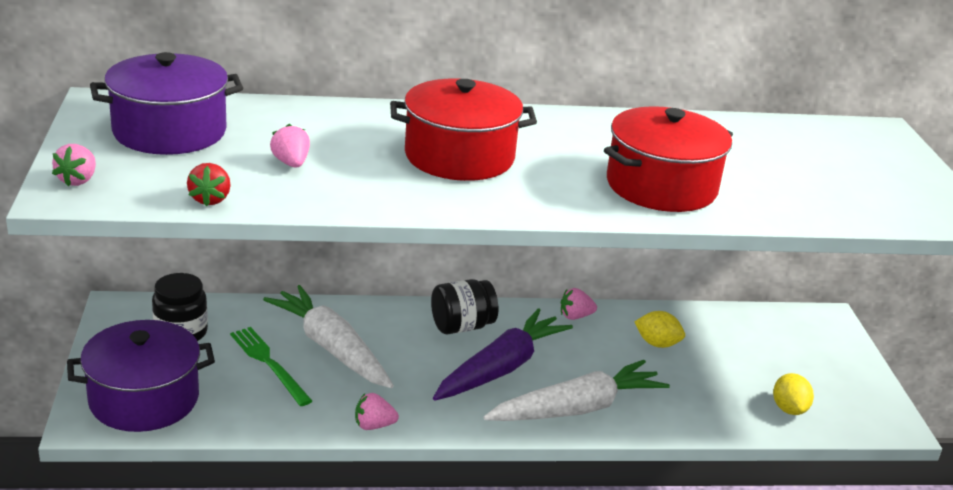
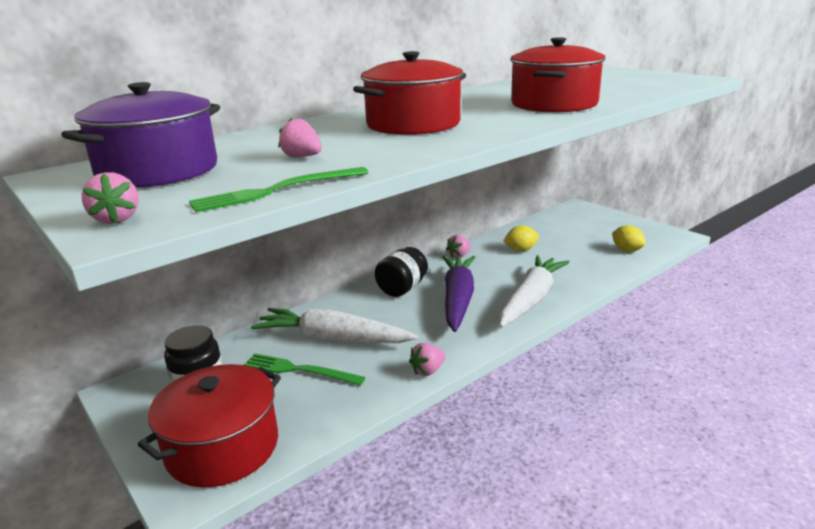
camera: 30 degrees left, 5 degrees down
(144, 399) = (222, 447): purple pot -> red pot
(210, 199) = (276, 191): red strawberry -> green fork

